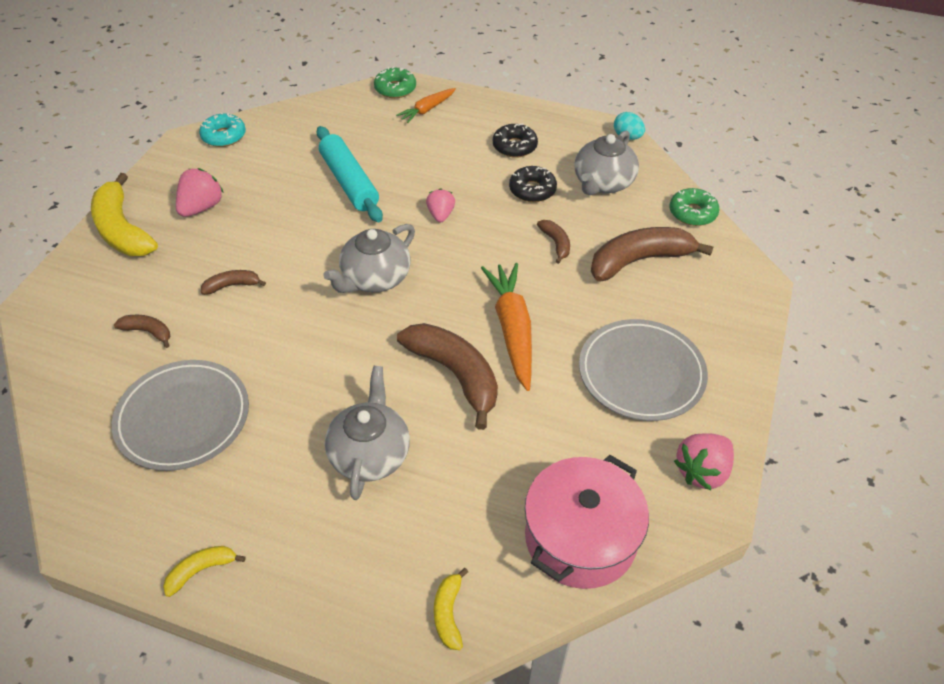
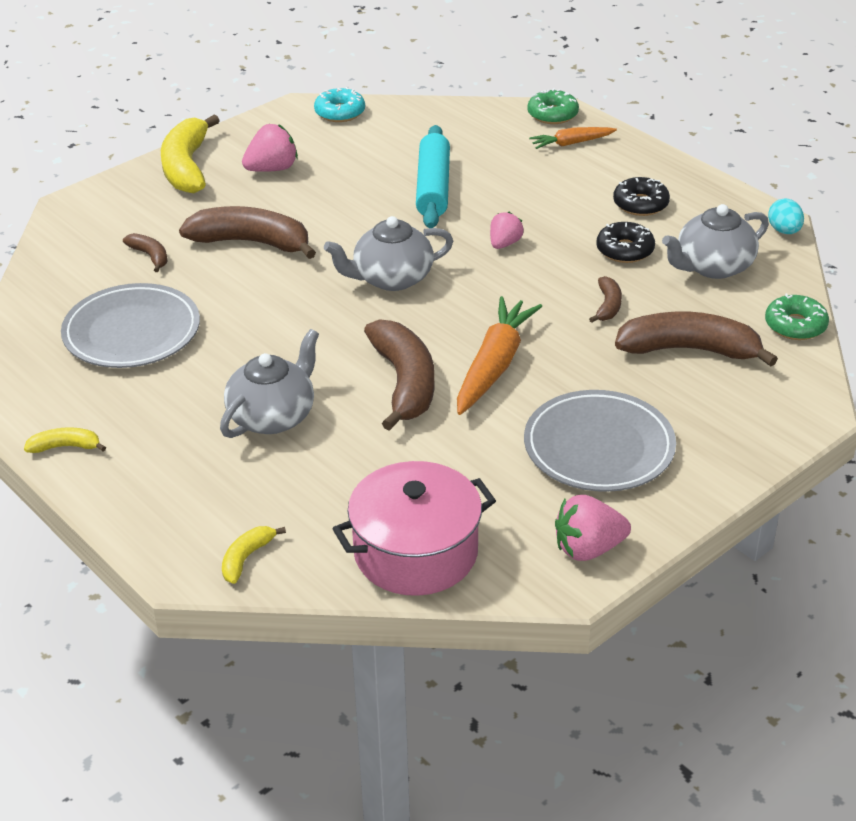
camera: 30 degrees right, 10 degrees down
(232, 286) = (251, 243): brown banana -> brown banana, size x2.08

